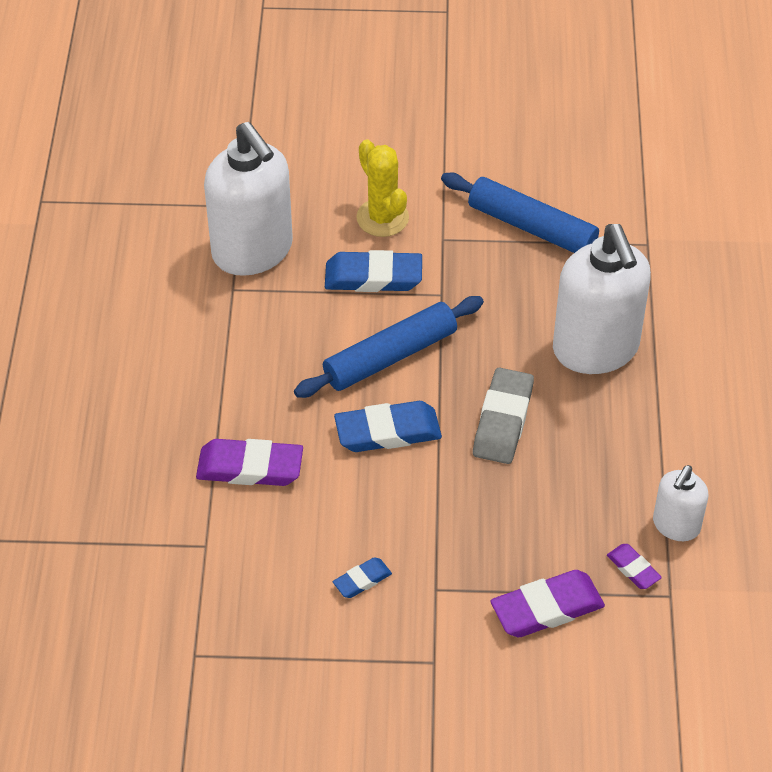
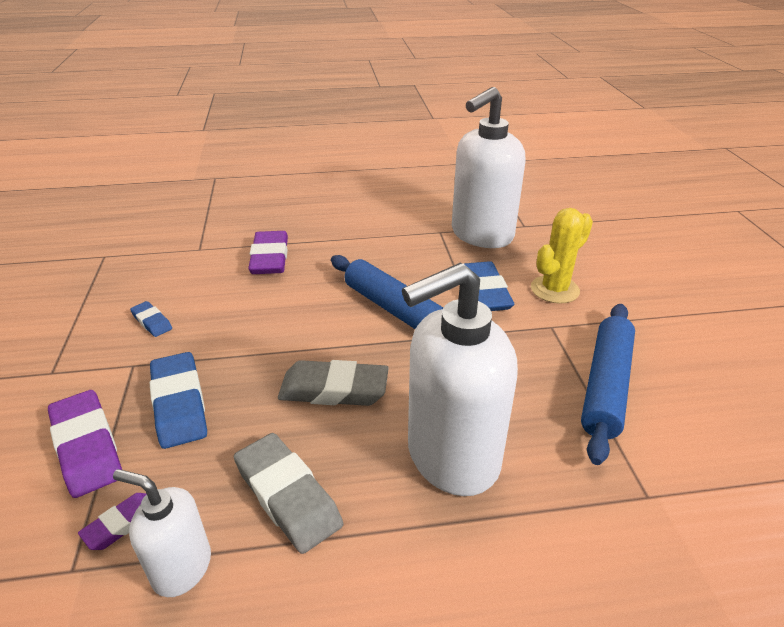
camera: 80 degrees right, 15 degrees down
(388, 431) = (311, 318): blue eraser -> blue eraser (179, 404)
(620, 460) = (287, 496): none -> grey eraser

